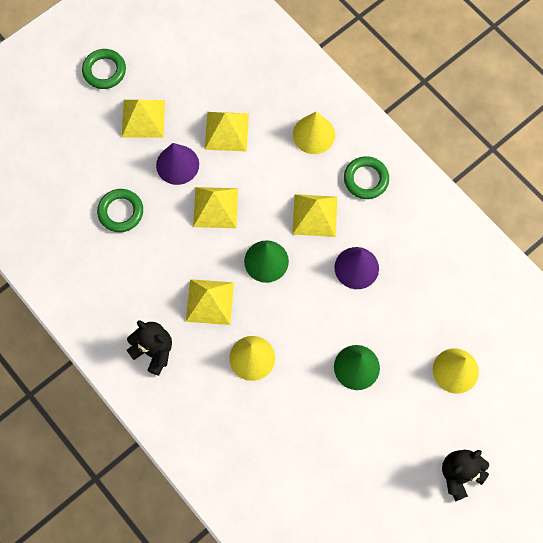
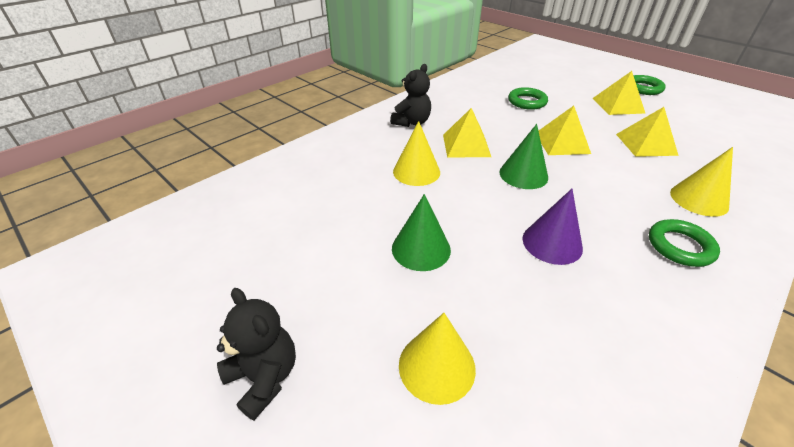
camera: 85 degrees right, 30 degrees down
(177, 164) = (589, 122): purple cone -> none
(314, 215) = (598, 205): yellow pyramid -> none

